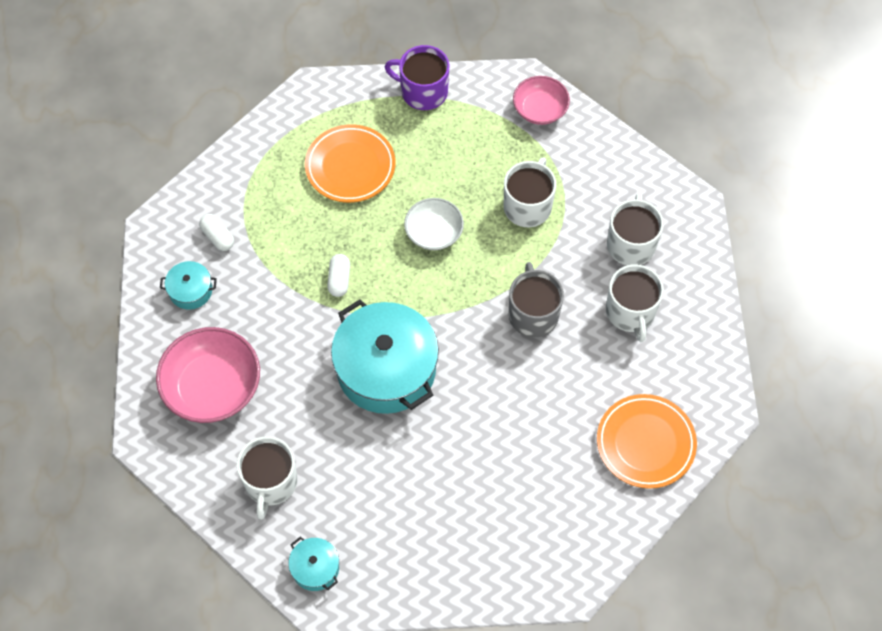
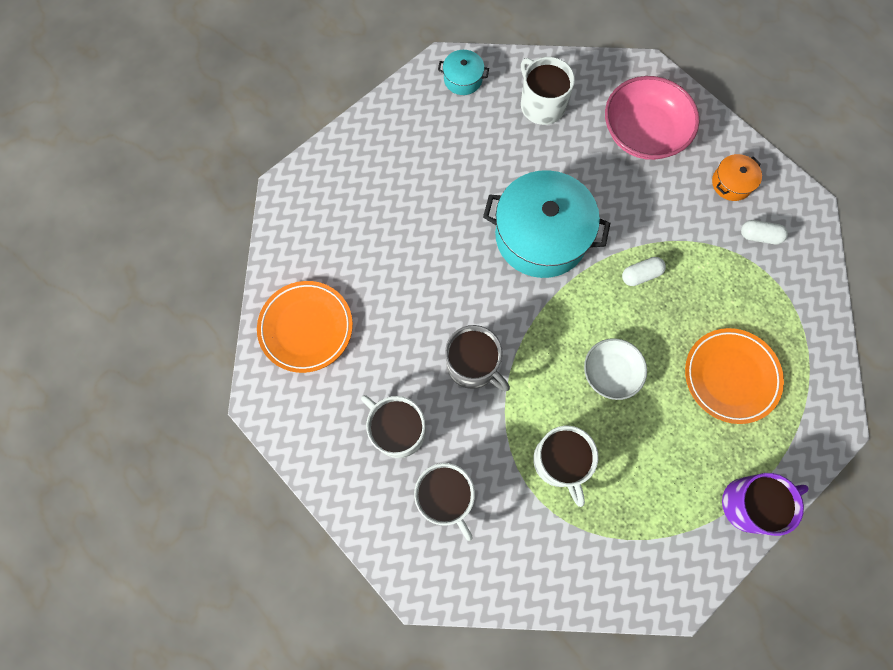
camera: 140 degrees right, 10 degrees up
(190, 290) = (731, 183): turquoise pot -> orange pot
(339, 280) = (640, 275): white capsule -> white capsule turned 75 degrees counterclockwise
(540, 109) = (636, 576): pink bowl -> none

